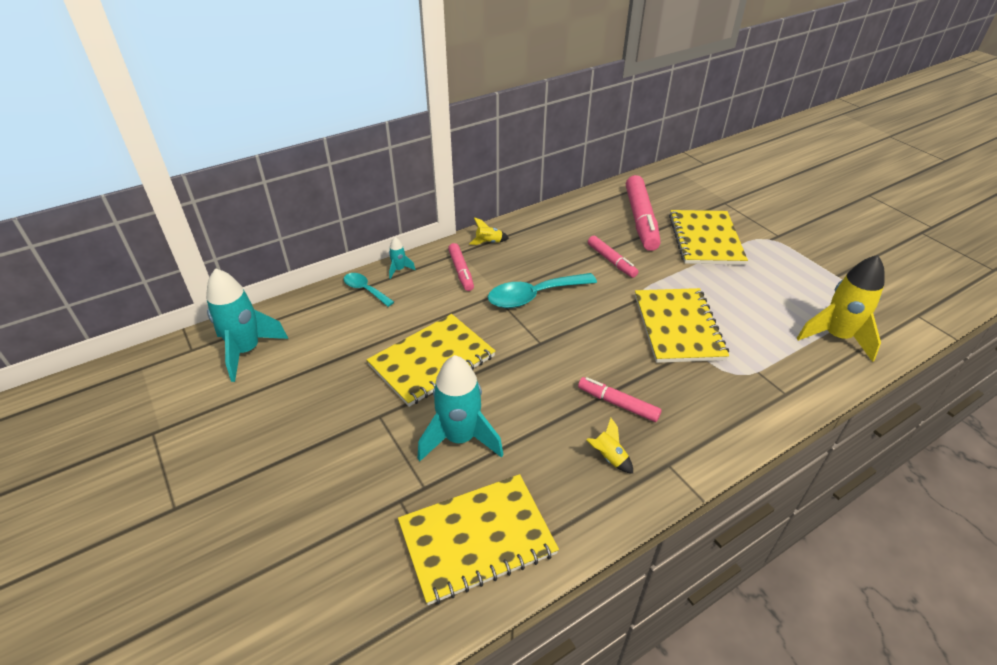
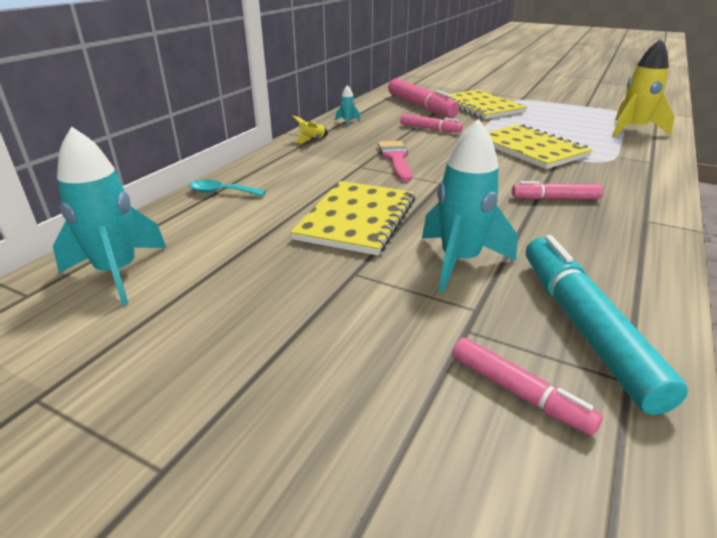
camera: 30 degrees left, 10 degrees down
(399, 270) = (243, 172): turquoise rocket -> turquoise rocket (347, 122)
(461, 271) = (308, 160): pink marker -> pink marker (518, 392)
(477, 539) = (584, 327): yellow notebook -> turquoise marker
(534, 296) = (396, 159): turquoise spoon -> pink brush
(608, 457) = (599, 230): yellow rocket -> none

